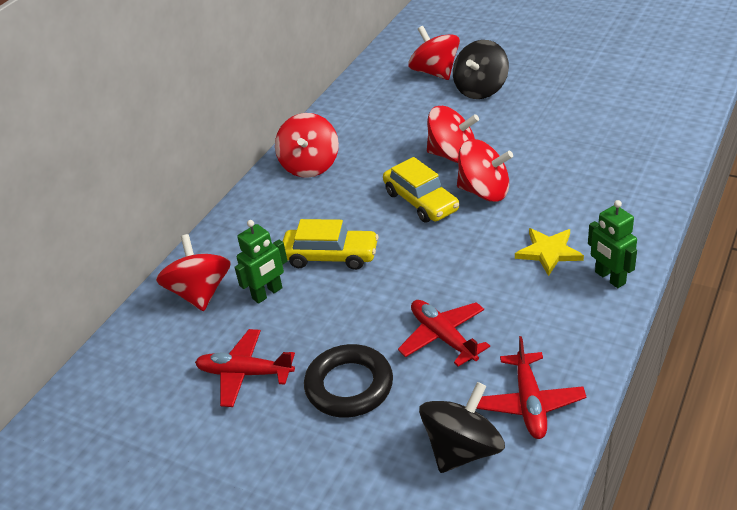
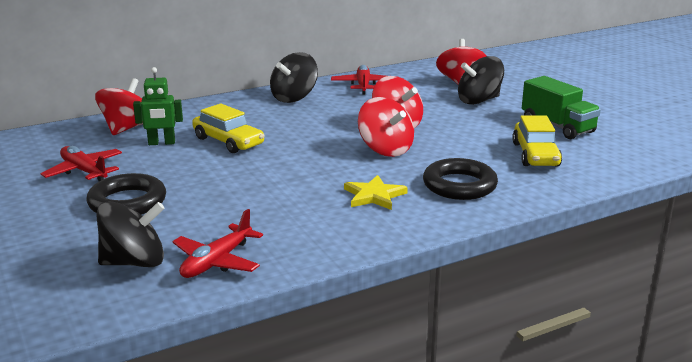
camera: 30 degrees right, 15 degrees down
(310, 165) = (294, 97): red spinning top -> black spinning top
(421, 201) = (333, 138): yellow car -> yellow car (535, 154)
(443, 337) = (224, 206): red plane -> red plane (363, 85)
(582, 92) = (557, 126): none -> green truck
(597, 202) = (459, 185): none -> black ring
(609, 278) = (394, 226): green robot -> none

